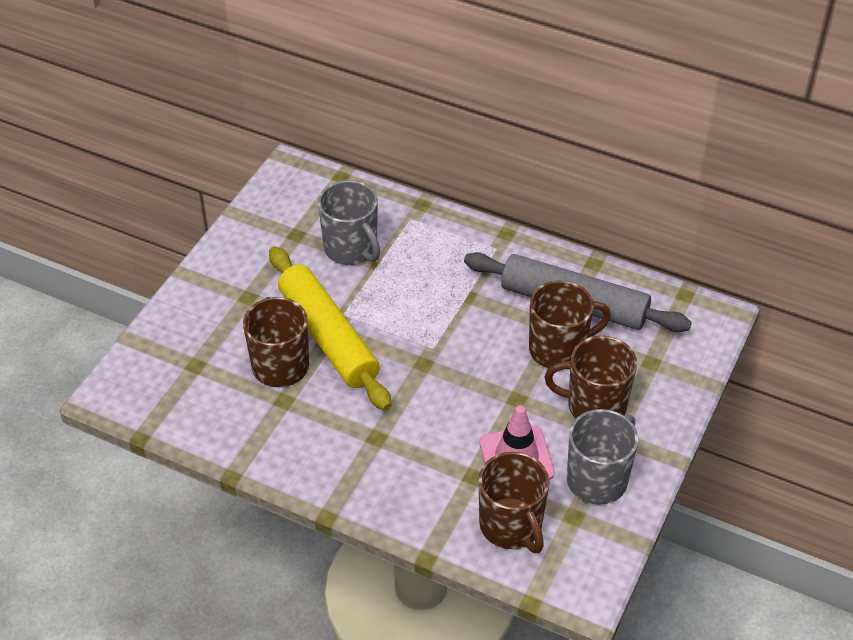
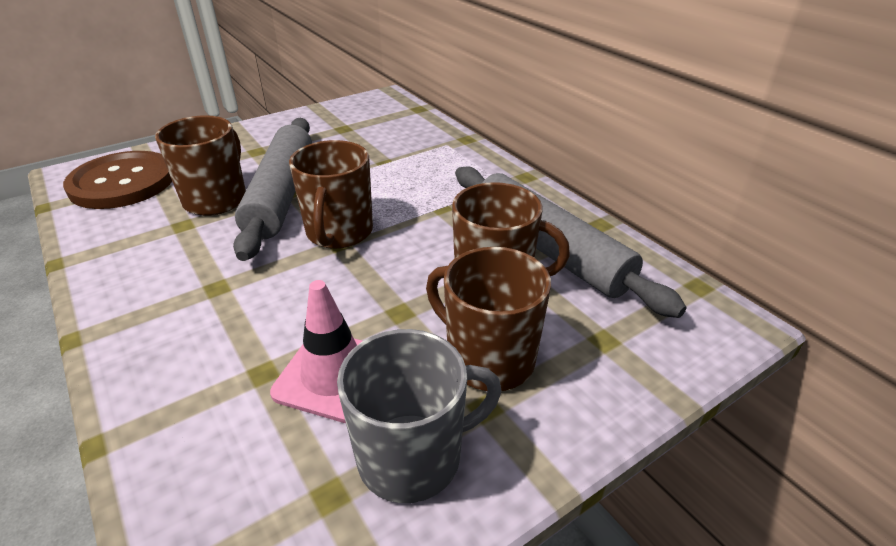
camera: 30 degrees right, 10 degrees down
(173, 384) = (122, 182): none -> brown button
(328, 337) = (281, 194): yellow rolling pin -> grey rolling pin
(351, 249) = (375, 147): grey mug -> none
(511, 526) = (235, 462): brown mug -> brown mug (339, 232)

